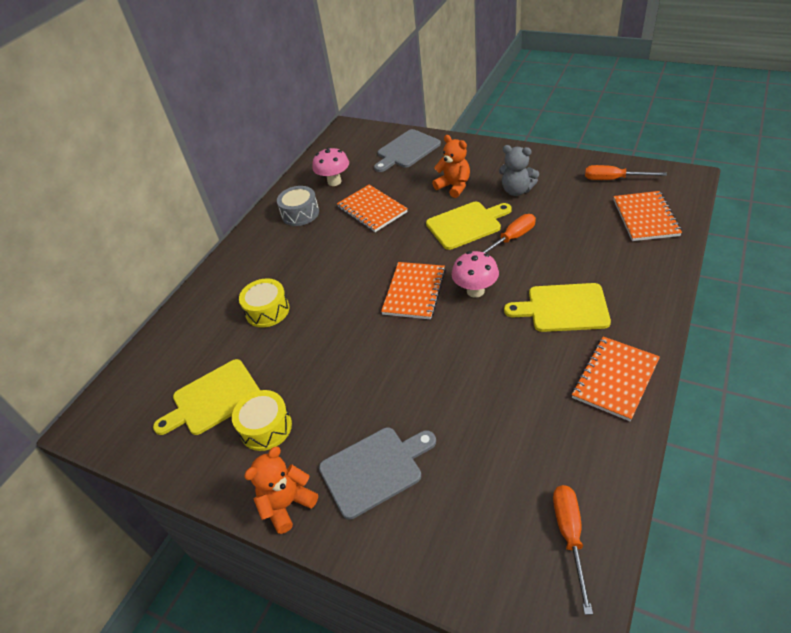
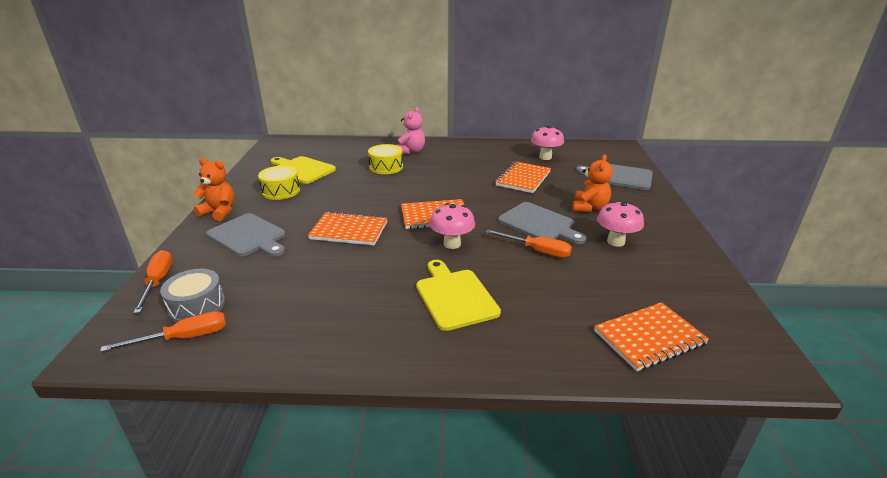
camera: 60 degrees right, 15 degrees down
(238, 280) = (411, 151): none -> pink teddy bear
(300, 213) = (495, 154): grey drum -> grey drum (197, 306)
(466, 224) = (539, 224): yellow cutting board -> grey cutting board
(516, 190) = (615, 242): grey teddy bear -> pink mushroom
(613, 179) = (702, 303): orange screwdriver -> orange screwdriver (158, 282)
(615, 379) = (368, 343): orange notebook -> orange notebook (349, 231)

